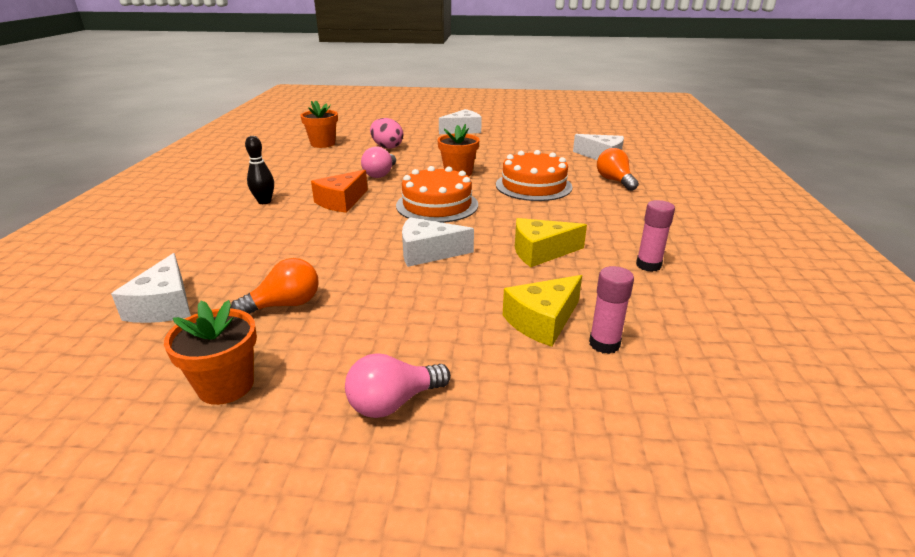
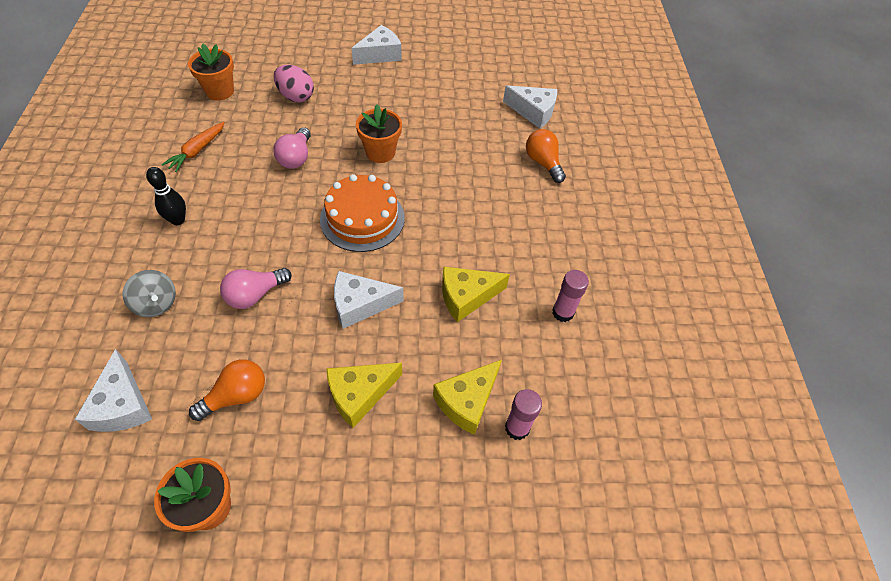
camera: 10 degrees left, 25 degrees up
(226, 245) = (156, 303): none -> grey spinning top
(294, 169) = (197, 151): none -> orange carrot
(341, 201) = (261, 216): orange cheese -> none
(393, 402) = (350, 514): pink light bulb -> pink light bulb (255, 295)
(419, 310) = (359, 394): none -> yellow cheese
(533, 186) = (460, 176): orange cake -> none

